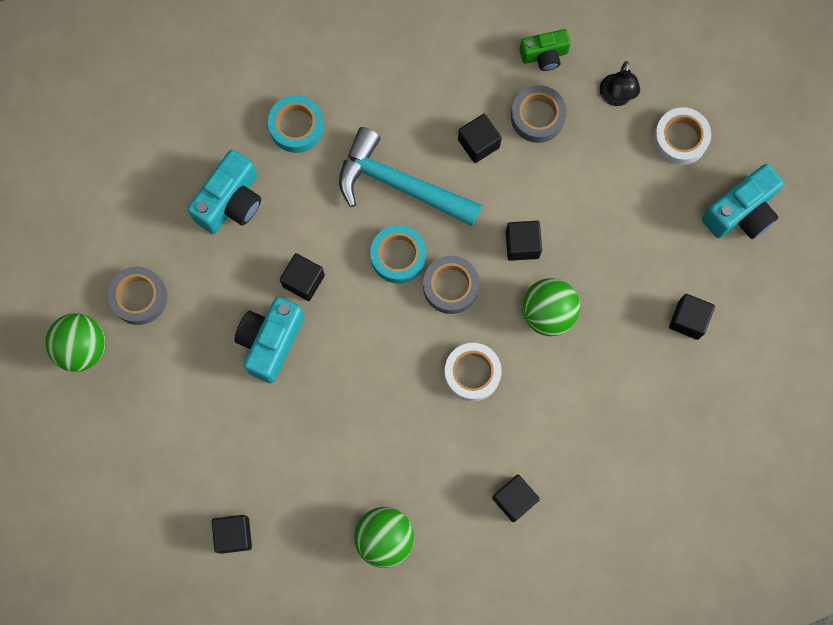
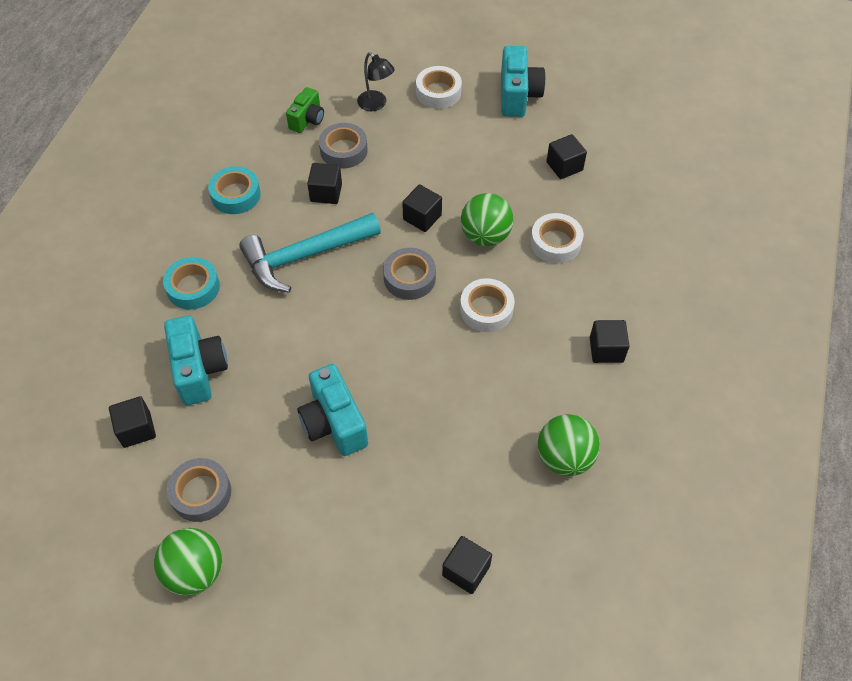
camera: 50 degrees left, 20 degrees down
(303, 281) = (310, 366): black cube -> black cube (137, 429)
(398, 256) = (355, 293): turquoise tape -> turquoise tape (235, 195)
(592, 377) = (555, 243): none -> white tape

